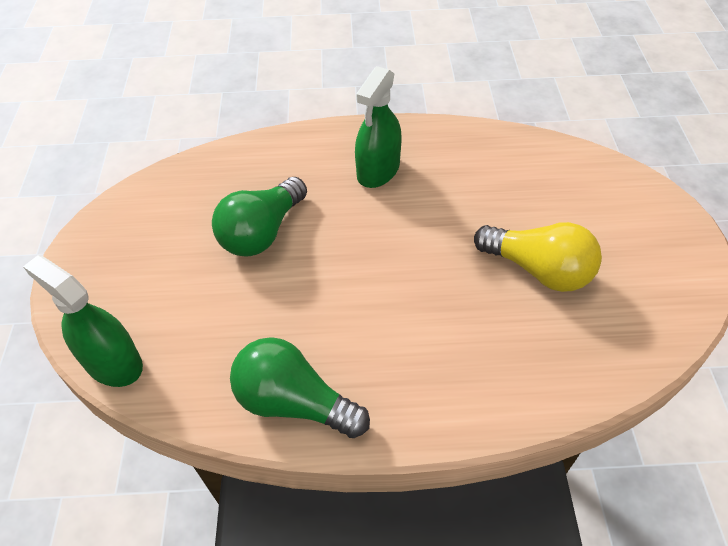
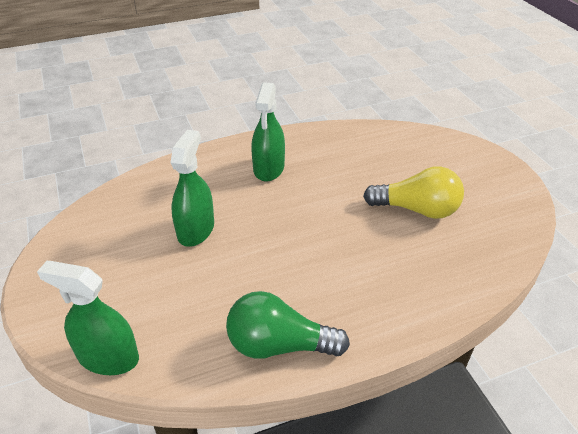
camera: 20 degrees left, 10 degrees down
(262, 232) = (196, 230): green light bulb -> green spray bottle

